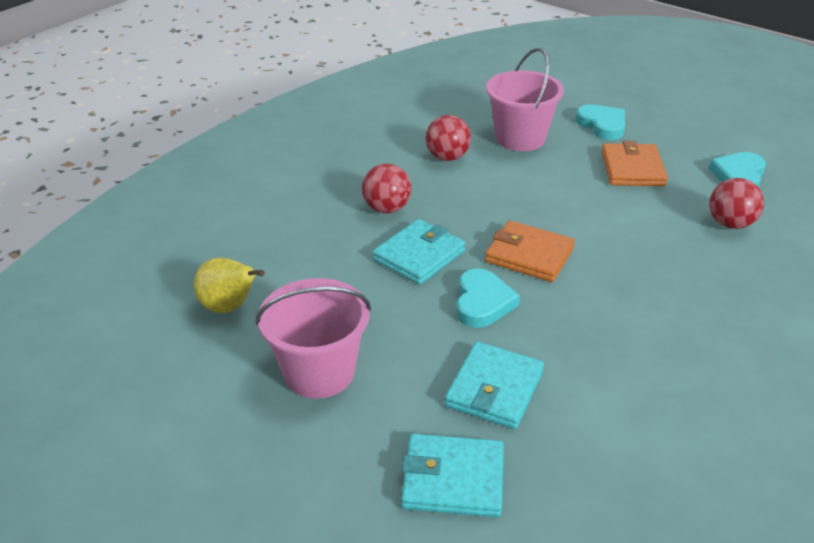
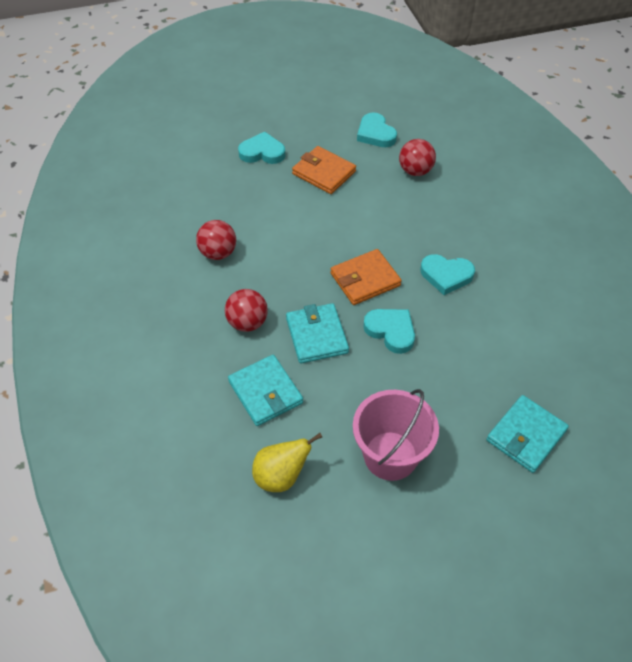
camera: 55 degrees left, 15 degrees up
(494, 389) = (470, 373): turquoise wallet -> turquoise wallet (265, 392)
(520, 138) = (234, 201): pink bucket -> none
(612, 310) = (446, 275): none -> turquoise heart

